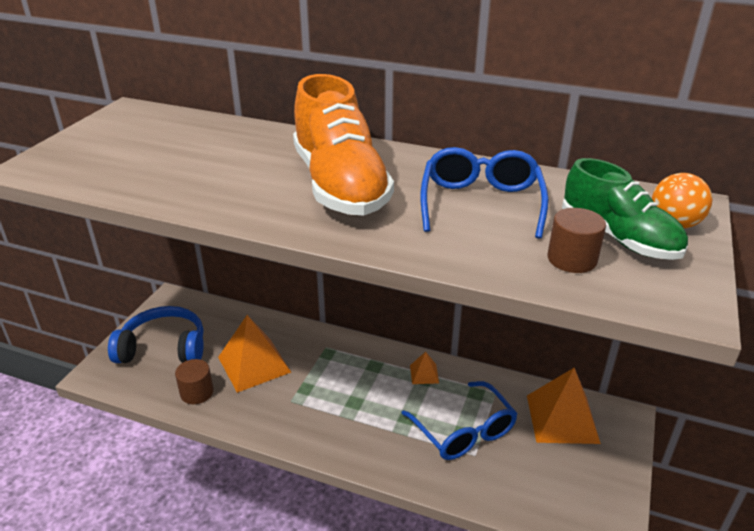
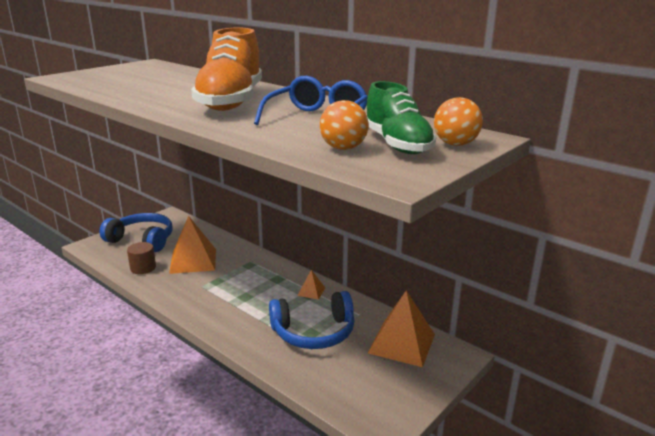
camera: 20 degrees right, 10 degrees down
(464, 431) = (314, 332): blue glasses -> blue headphones
(572, 259) = (343, 148): brown cylinder -> orange ball

